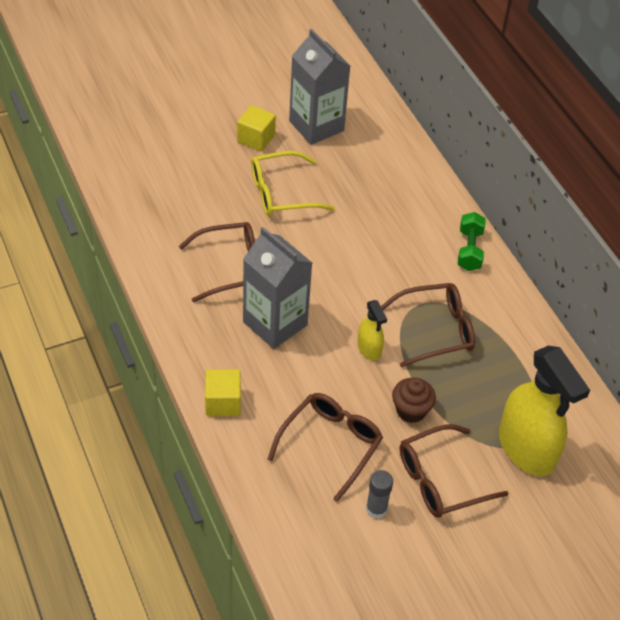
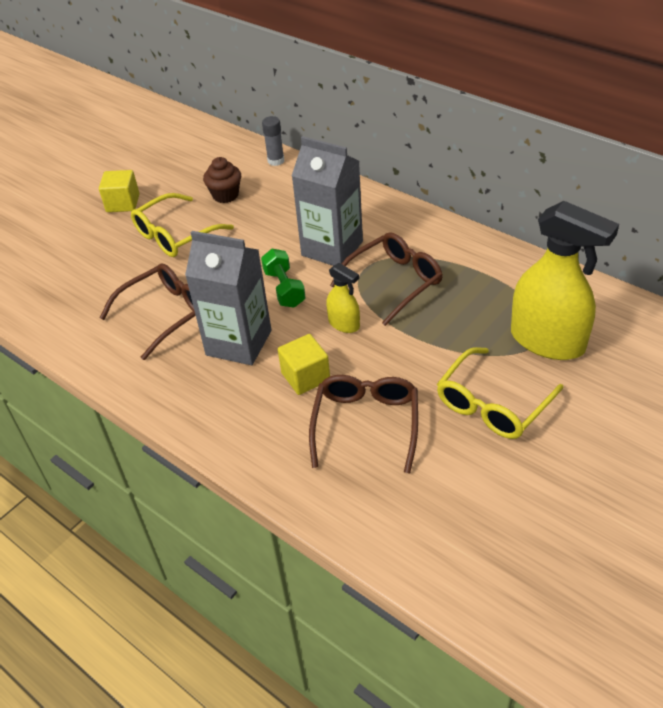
camera: 20 degrees left, 5 degrees down
(223, 402) = (231, 437): yellow cube -> yellow cube (305, 377)
(316, 126) = (174, 172): grey carton -> grey carton (332, 248)
(376, 509) = (452, 461): grey glue stick -> grey glue stick (276, 161)
(411, 410) = (420, 358): brown cupcake -> brown cupcake (225, 195)
(441, 479) = (493, 404): brown glasses -> yellow glasses
(469, 250) = (377, 209): green dumbbell -> green dumbbell (284, 288)

